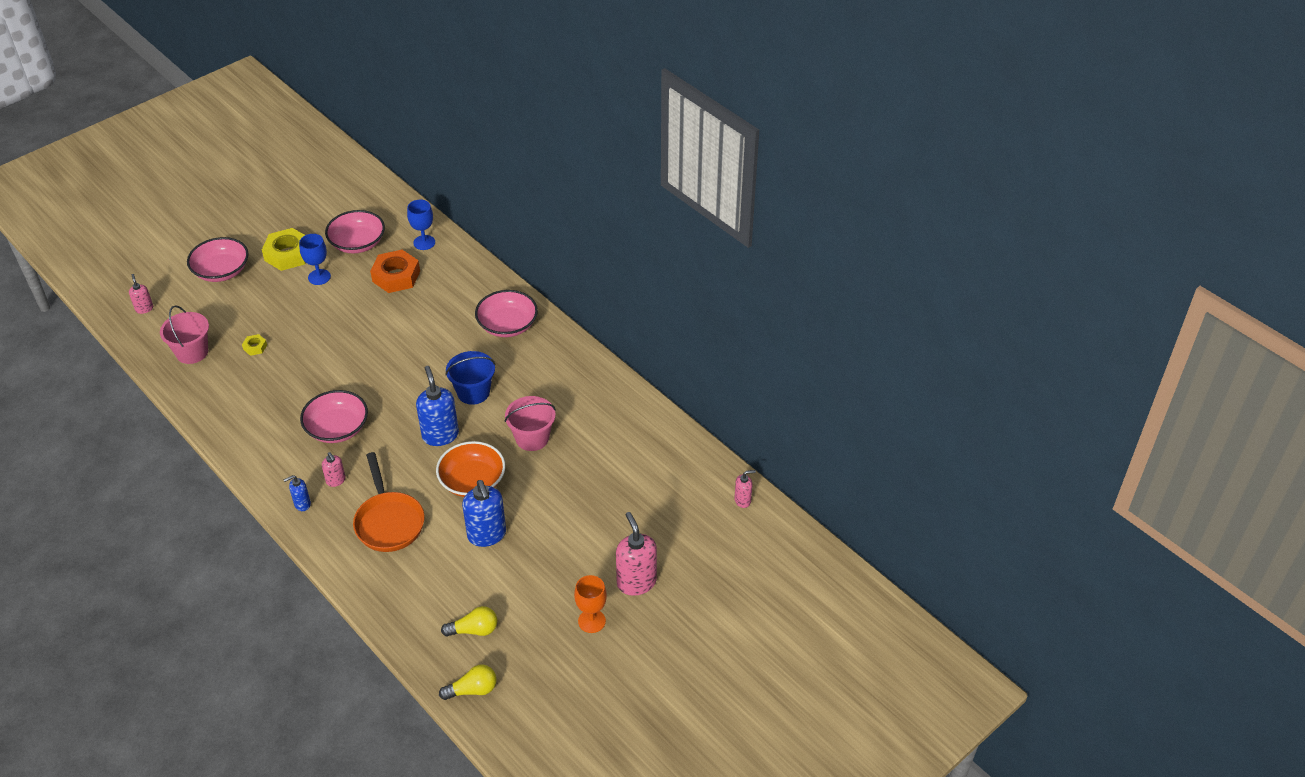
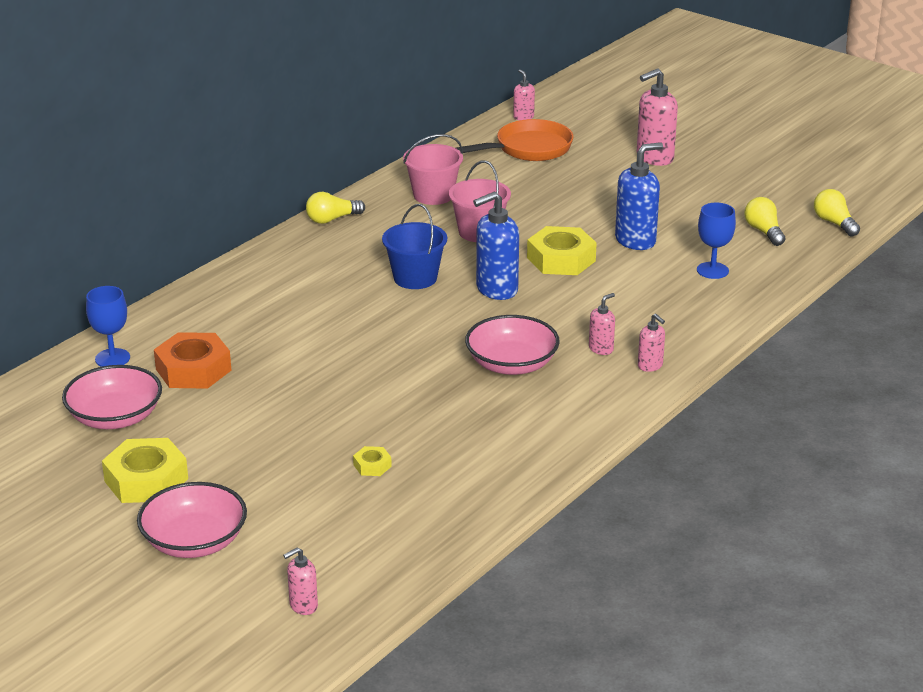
camera: 100 degrees left, 15 degrees down
(192, 352) = (398, 525): pink bucket -> pink bucket (433, 195)
(302, 504) = (650, 366): blue soap dispenser -> pink soap dispenser
(319, 277) = (201, 438): blue goblet -> blue goblet (712, 270)
(389, 522) = (647, 302): orange pan -> orange pan (528, 149)
(472, 481) = (561, 259): orange bowl -> yellow nut
(507, 325) = (285, 271): pink bowl -> none
(578, 356) = (332, 219): none -> yellow light bulb
(591, 621) = (714, 174): orange goblet -> none

